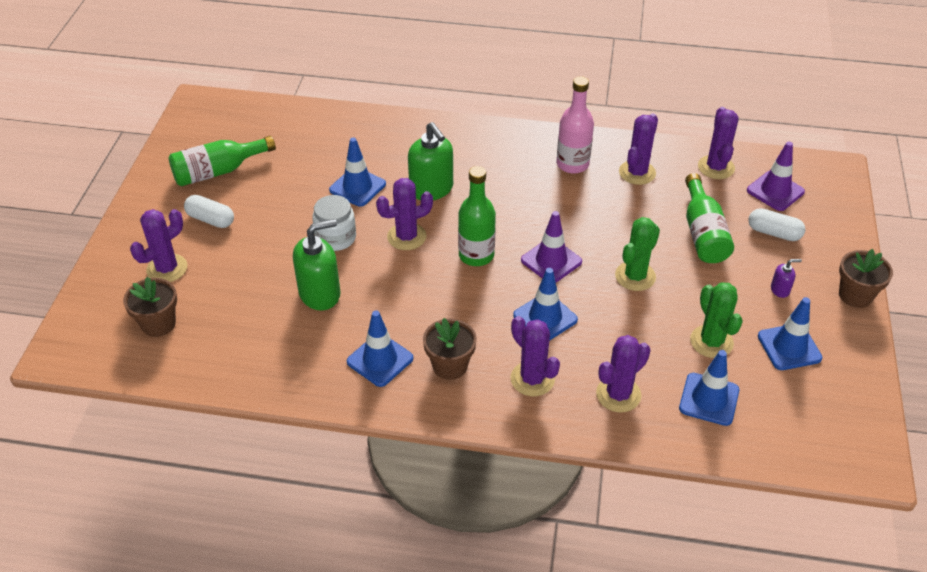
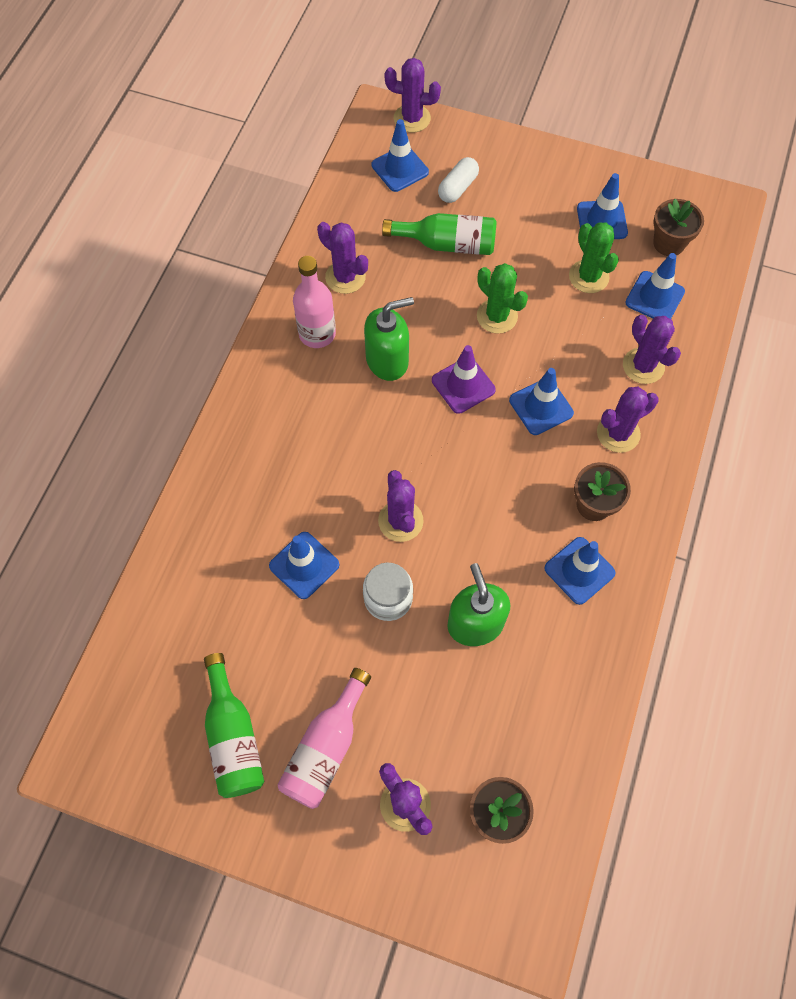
camera: 80 degrees left, 20 degrees up
(210, 219) = (326, 748): white capsule -> pink bottle
(431, 189) = (326, 483): green soap dispenser -> green soap dispenser (387, 360)
(476, 255) = (442, 454): green bottle -> none
(711, 342) = (588, 277): green cactus -> green cactus turned 75 degrees clockwise
(716, 167) = (353, 206): purple cactus -> purple cactus (412, 118)
(775, 191) = (400, 169): purple traffic cone -> blue traffic cone
(780, 290) = (532, 206): purple soap dispenser -> none
(855, 295) = (547, 153): brown flower pot -> brown flower pot (669, 243)

